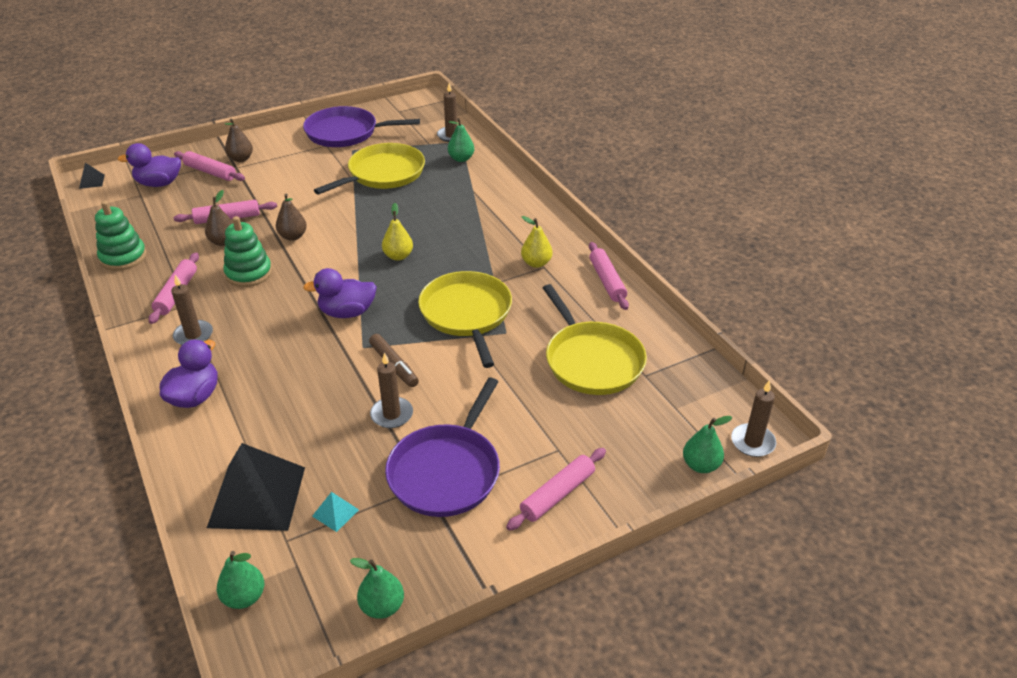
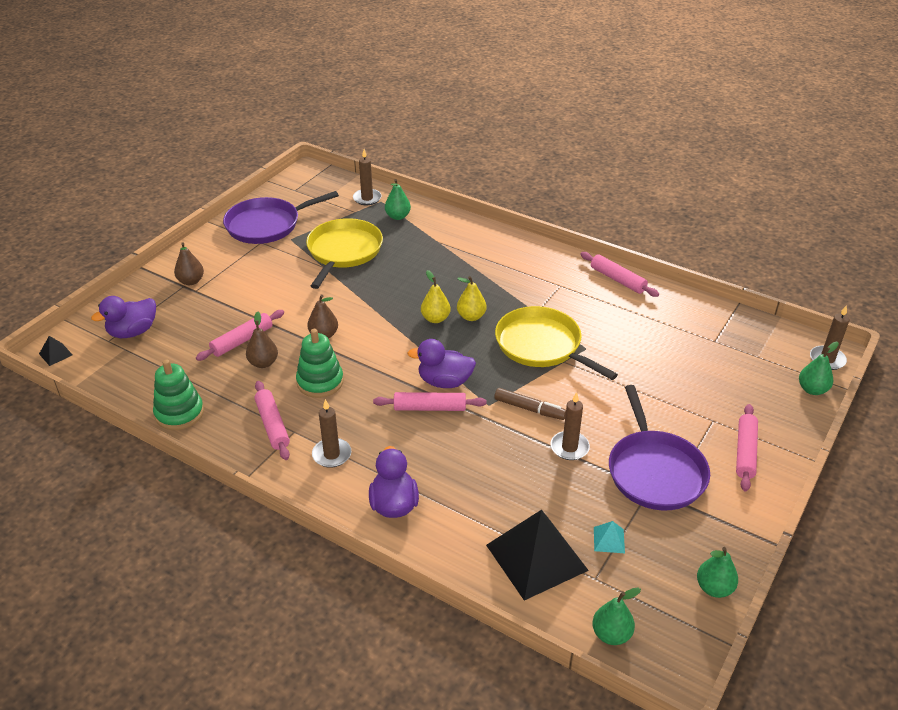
camera: 30 degrees left, 0 degrees up
(210, 172) = (174, 303): pink rolling pin -> pink rolling pin (430, 408)
(347, 312) = (444, 382): purple duck -> purple duck turned 45 degrees clockwise
(536, 263) = (551, 284): yellow pear -> yellow pear (471, 316)
(592, 360) = (668, 345): yellow pan -> none

